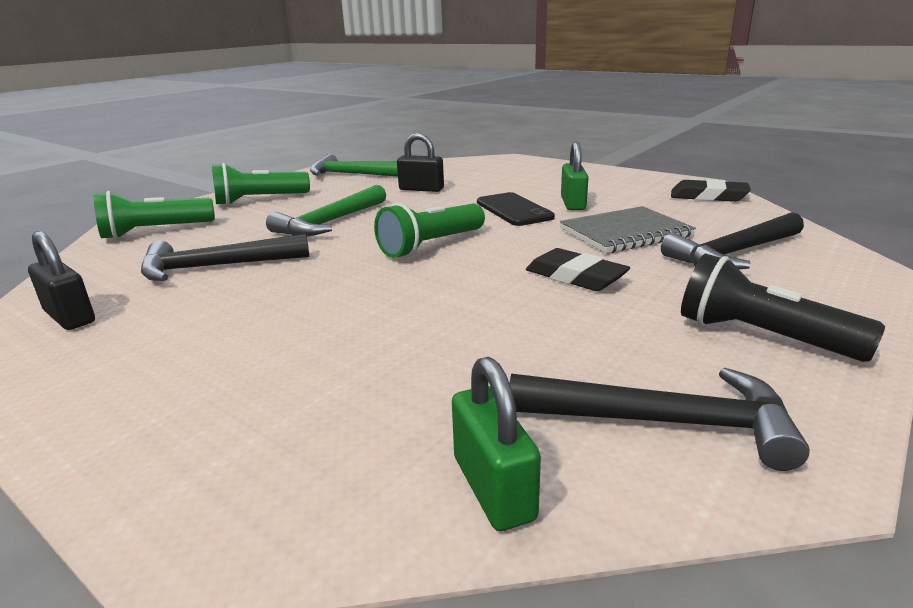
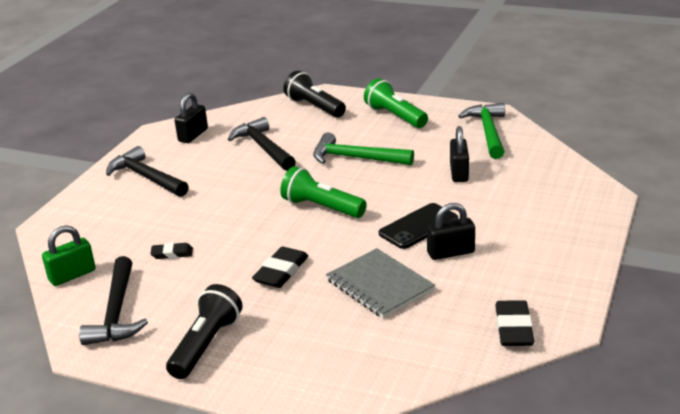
camera: 75 degrees right, 5 degrees up
(155, 232) = (314, 107): green flashlight -> black flashlight
(477, 354) = (172, 253): none -> black eraser
(573, 204) = (450, 253): green padlock -> black padlock
(733, 253) = (348, 339): black hammer -> black hammer (146, 177)

